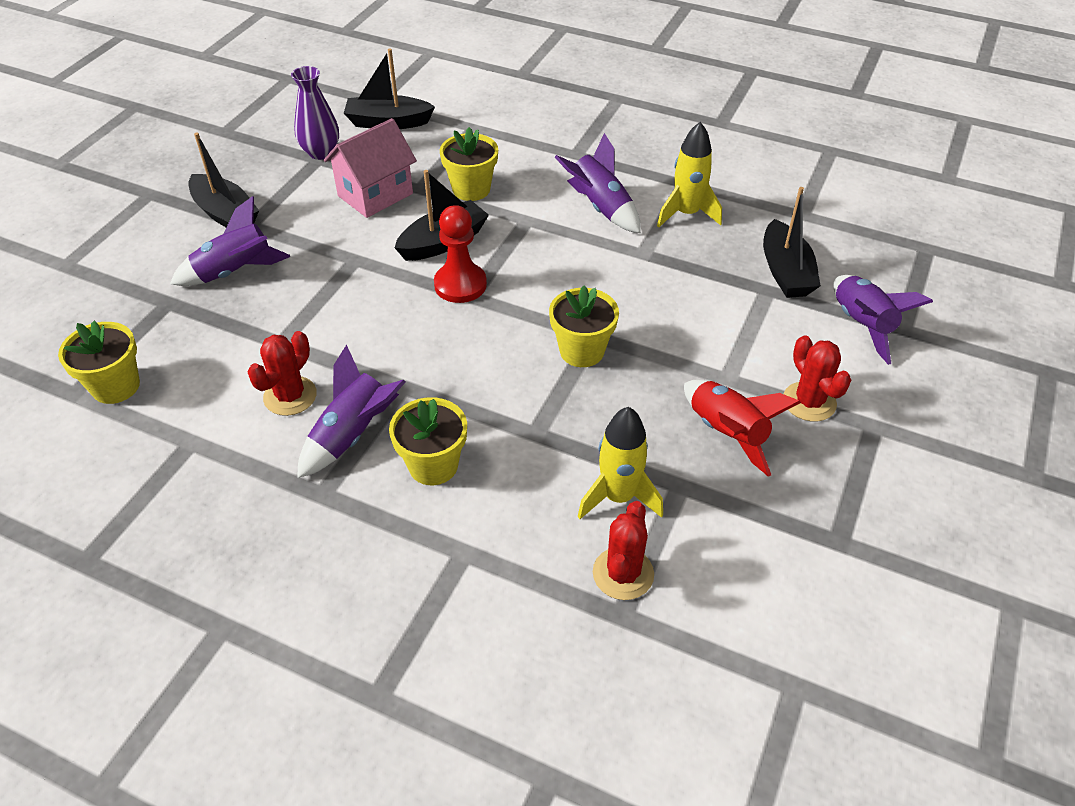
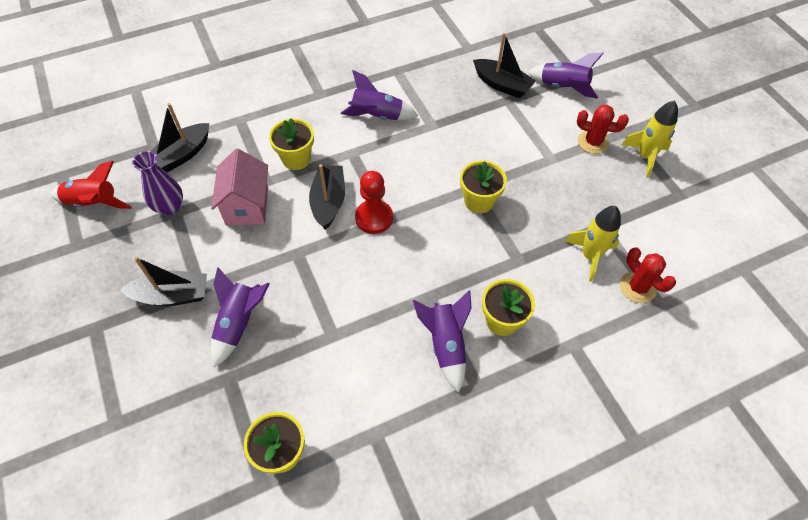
camera: 50 degrees left, 10 degrees up
(290, 396) = (385, 358): red cactus -> none
(686, 214) = (421, 87): yellow rocket -> yellow rocket (645, 156)
(726, 433) = (586, 186): red rocket -> red rocket (94, 203)

